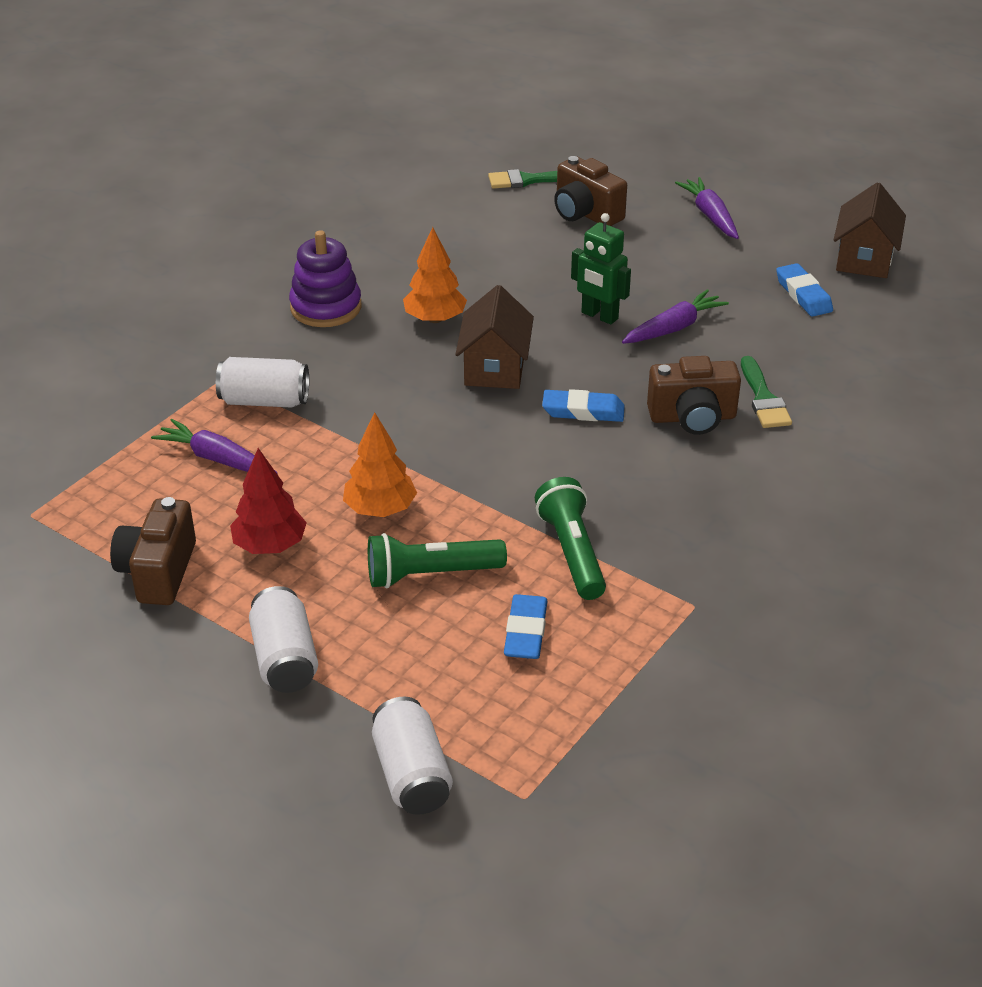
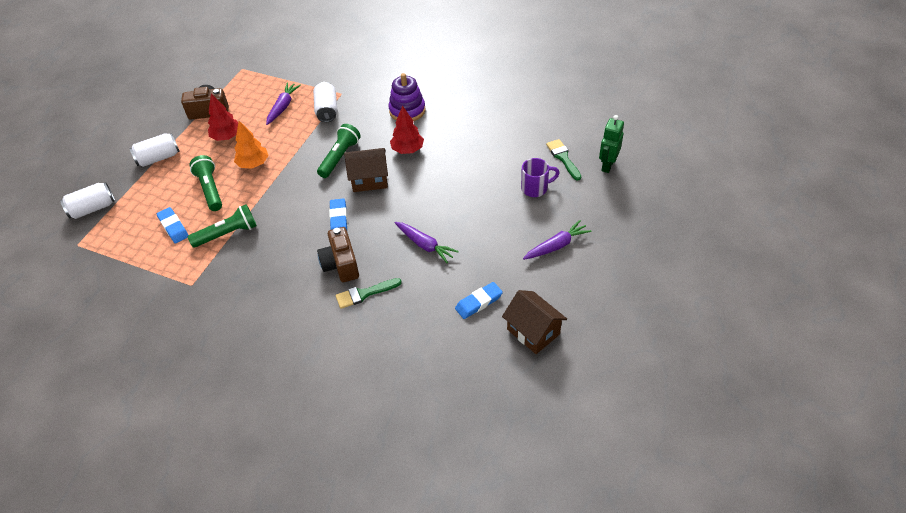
camera: 80 degrees right, 10 degrees up
(416, 396) = (339, 157): none -> green flashlight
(435, 319) = (407, 150): orange tree -> red tree
(526, 632) = (173, 227): blue eraser -> blue eraser turned 60 degrees clockwise
(585, 213) = (535, 188): brown camera -> purple mug
(599, 316) = (428, 212): green robot -> green robot (607, 165)
(864, 259) = (533, 332): brown house -> brown house turned 45 degrees clockwise

